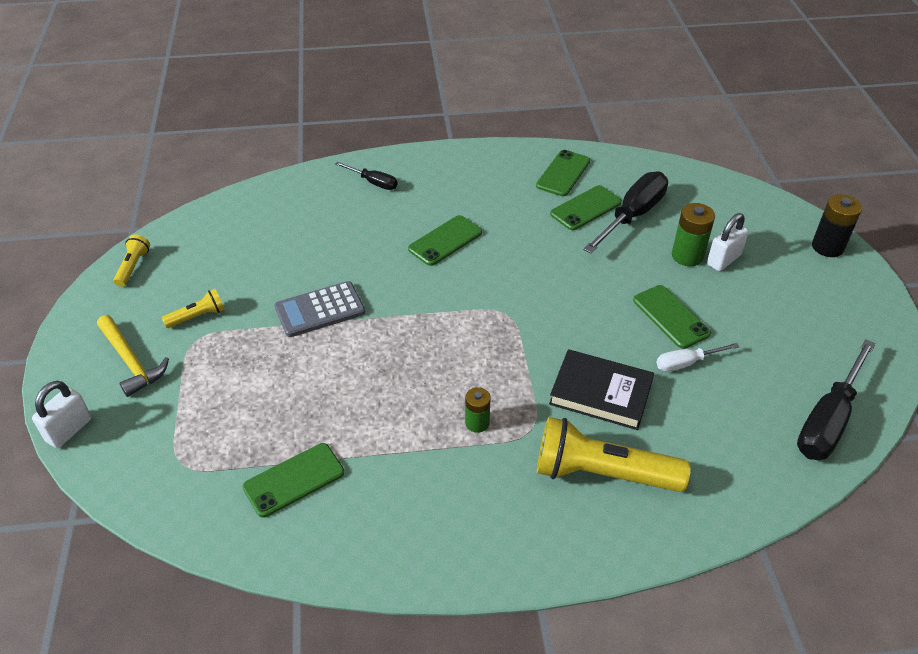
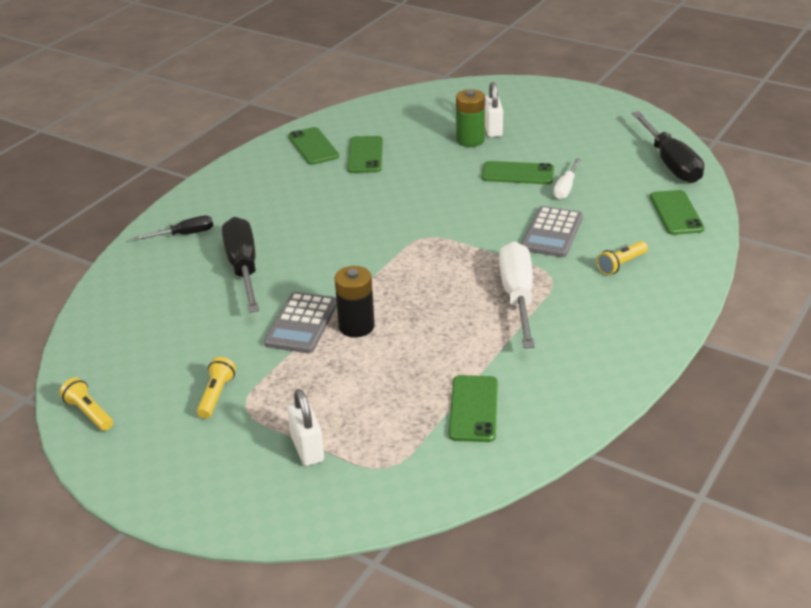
camera: 50 degrees left, 10 degrees down
(69, 430) = (261, 527): white padlock -> white padlock (307, 449)
(131, 361) = (220, 457): yellow hammer -> none
(445, 241) = (309, 230): green phone -> green phone (676, 213)
(477, 423) = (517, 297): green battery -> white screwdriver
(601, 393) = (552, 233): black book -> grey calculator
(602, 473) = (621, 264): yellow flashlight -> yellow flashlight, size x0.48
(632, 215) = (401, 141): black screwdriver -> black screwdriver (243, 268)
(827, 247) = (531, 90): black battery -> black battery (356, 326)

